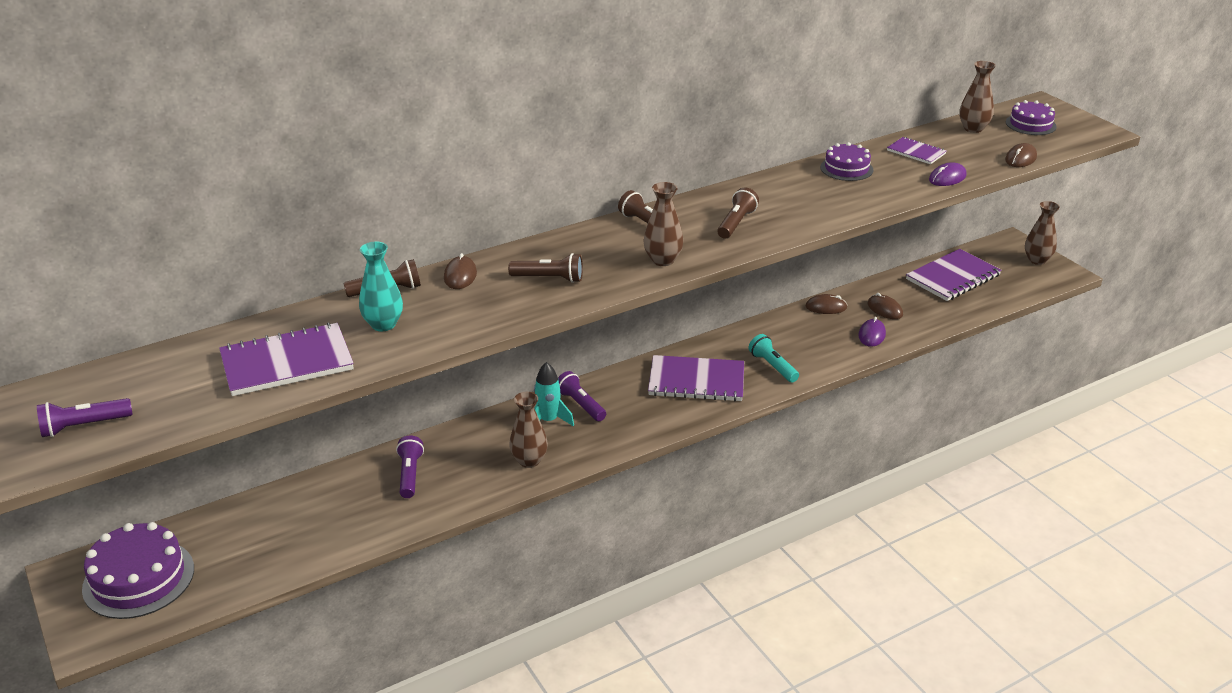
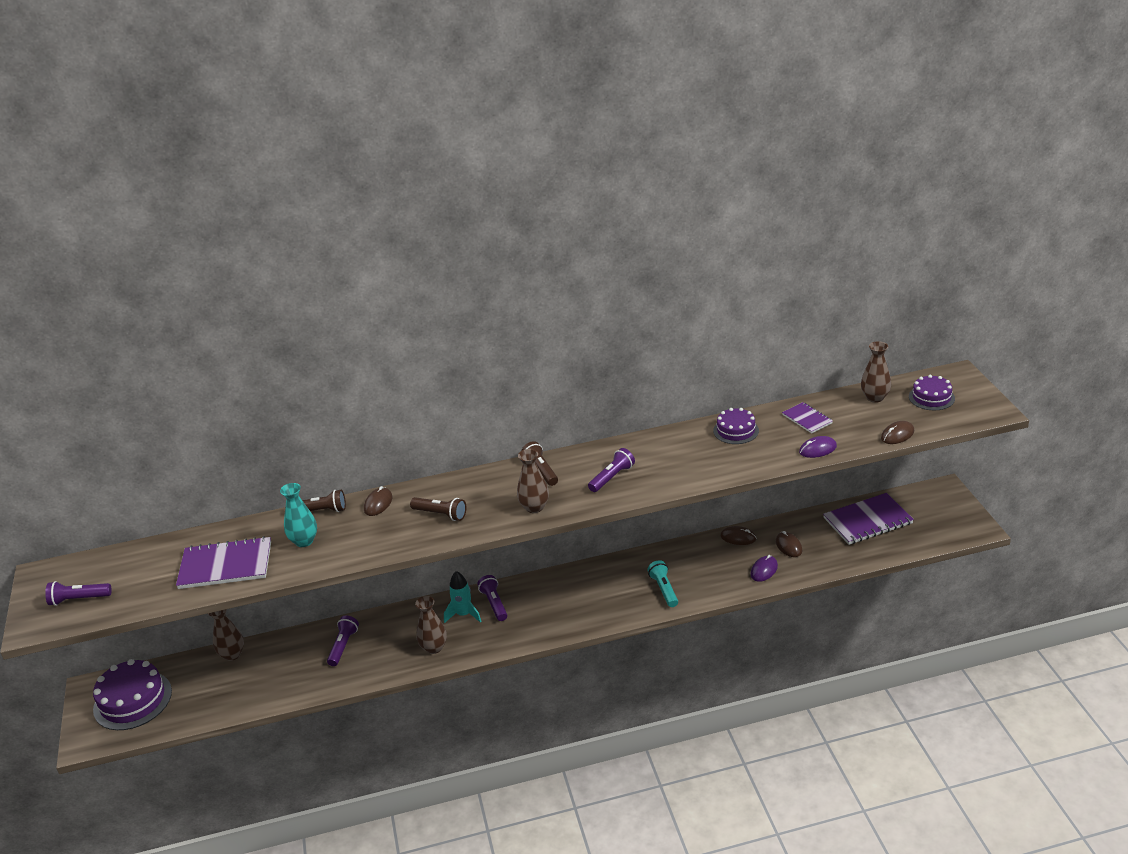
camera: 20 degrees right, 0 degrees up
(696, 381) = (595, 595): purple notebook -> none
(736, 223) = (612, 477): brown flashlight -> purple flashlight
(1037, 260) = (957, 512): brown vase -> brown vase (232, 654)

